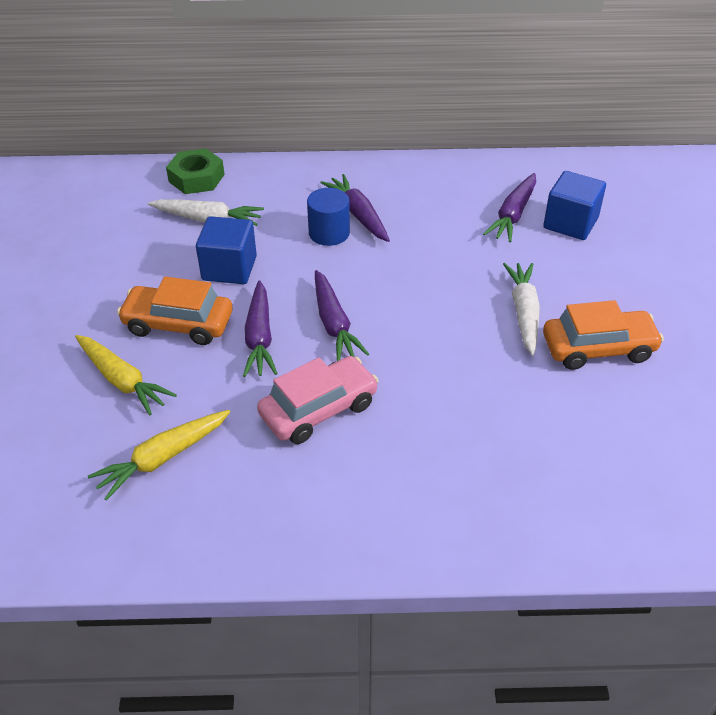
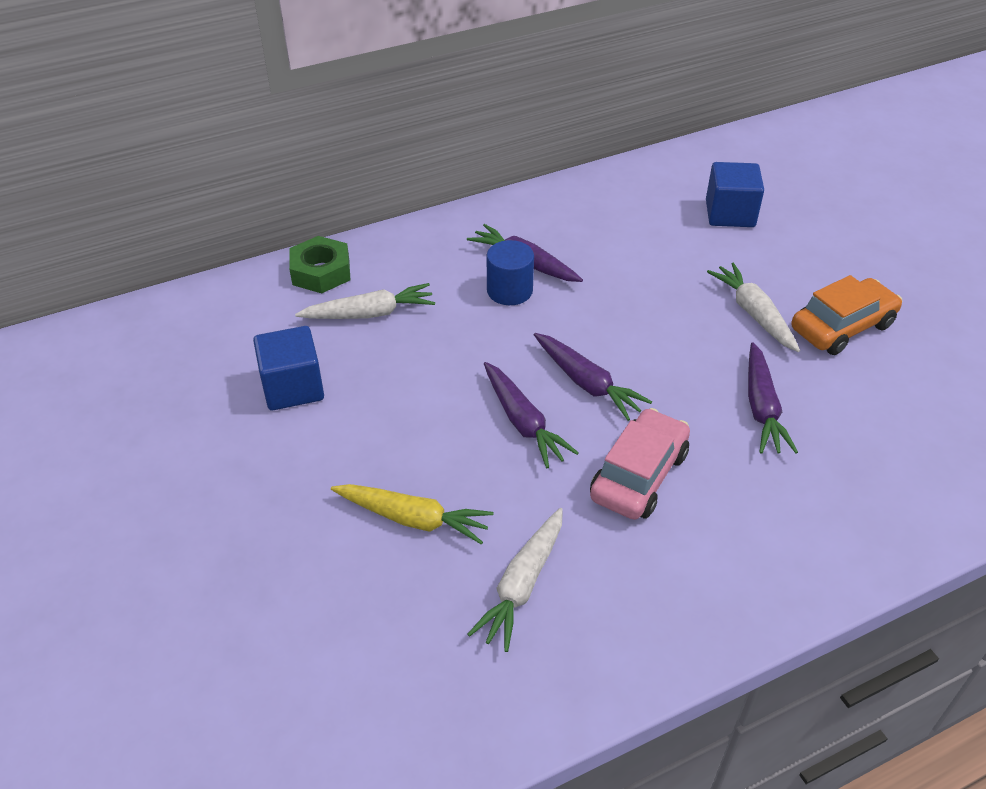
camera: 25 degrees left, 0 degrees up
(163, 458) = (522, 584): yellow carrot -> white carrot
(178, 324) = (426, 437): orange car -> none
(229, 268) = (434, 359): blue cube -> blue cube (293, 387)
(513, 215) = (672, 220): purple carrot -> purple carrot (762, 407)

